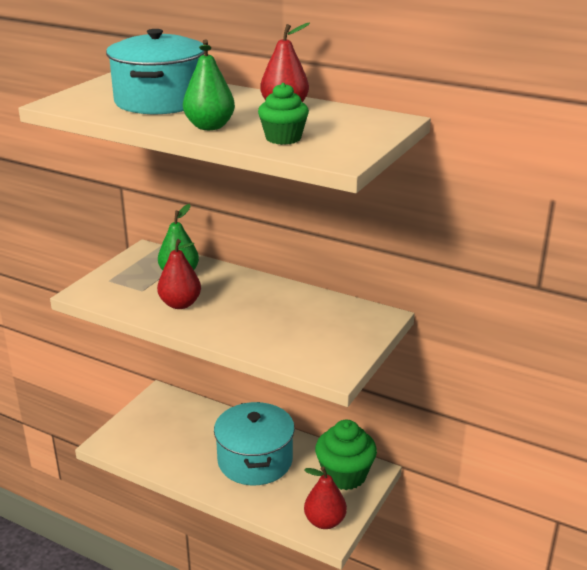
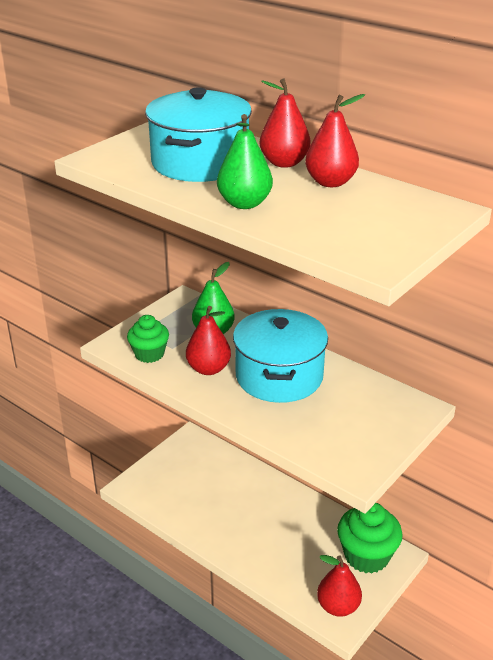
camera: 10 degrees right, 5 degrees up
(239, 97) = (284, 163): none -> red pear
(255, 460) = (276, 526): turquoise pot -> turquoise pot (279, 376)
(283, 138) = (320, 227): green cupcake -> green cupcake (149, 354)

